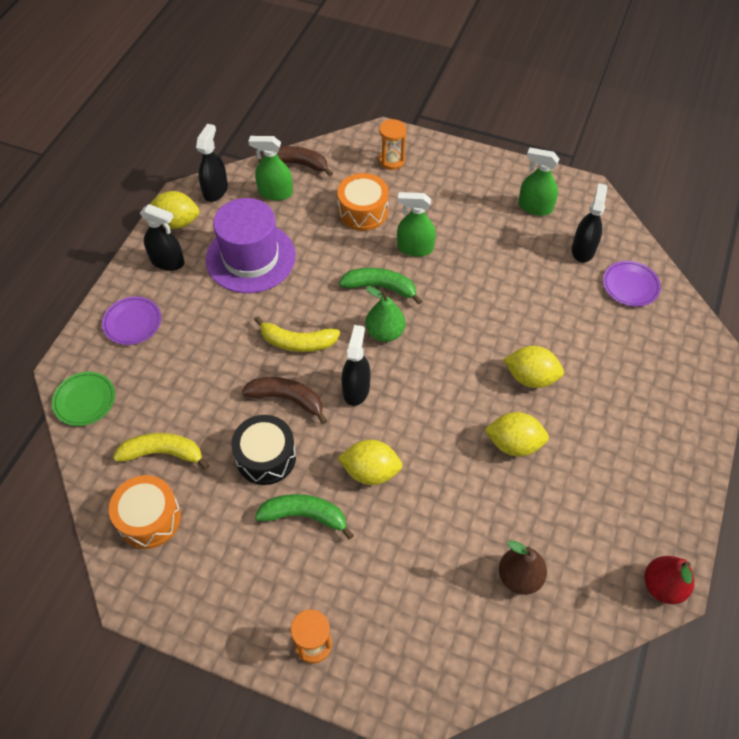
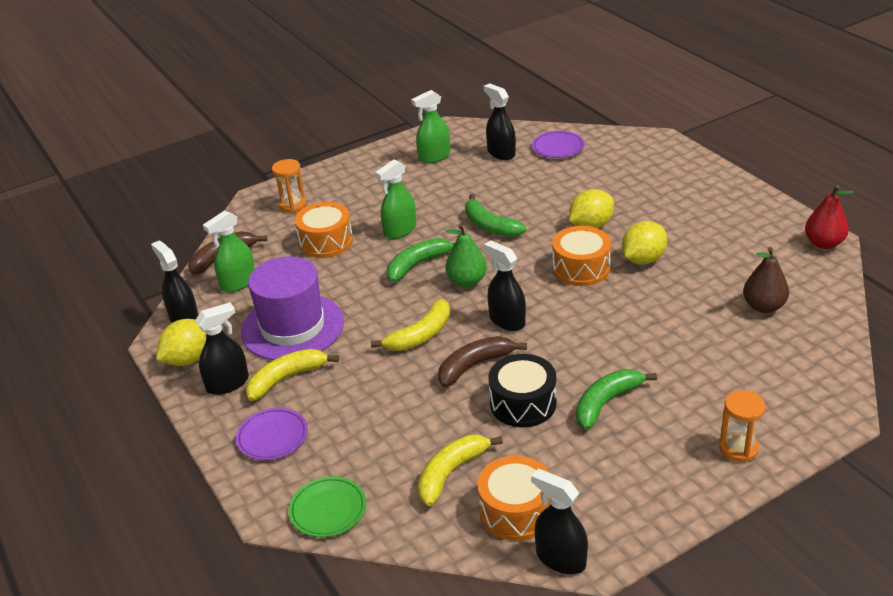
camera: 50 degrees left, 20 degrees down
(119, 575) = (560, 558): none -> black spray bottle
(194, 291) = (286, 378): none -> yellow banana
(370, 471) = (597, 346): yellow lemon -> none
(464, 403) = (581, 268): none -> orange drum
(470, 304) = (490, 226): none -> green banana

